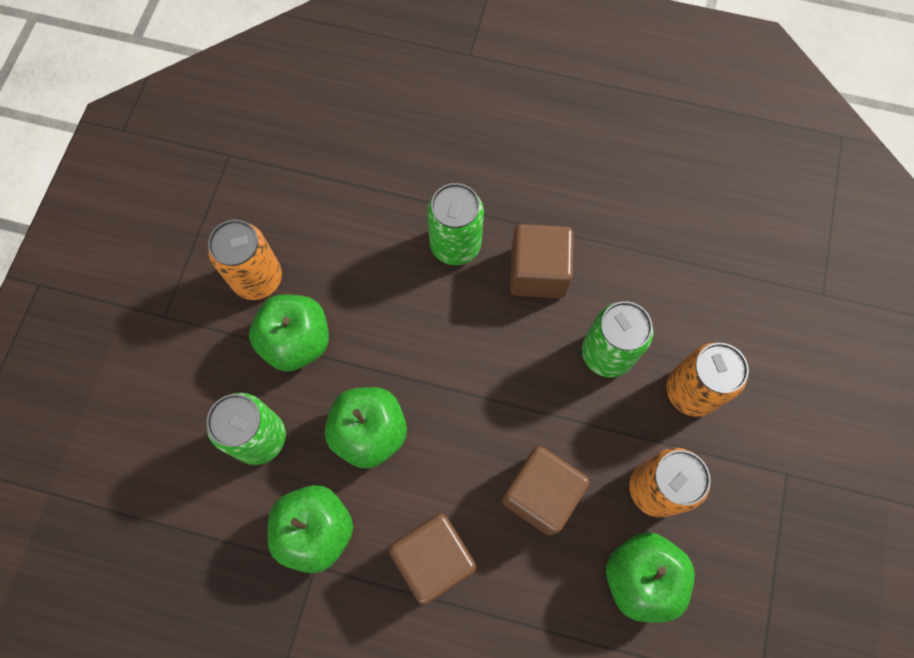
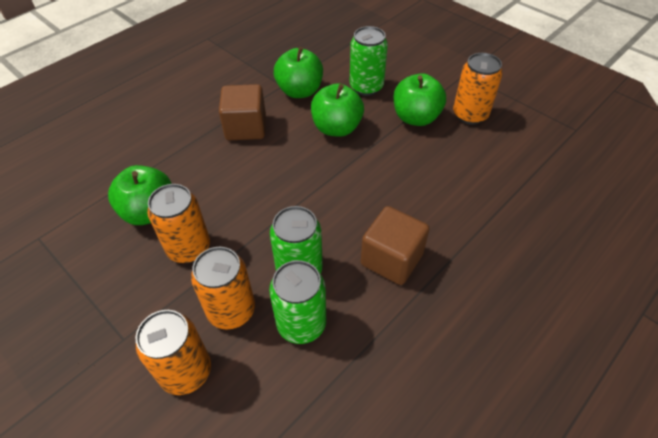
camera: 120 degrees right, 20 degrees down
(455, 245) = (443, 219): green can -> green can (301, 324)
(541, 494) = (238, 187): brown cube -> none
(771, 390) = (186, 371): none -> orange can

